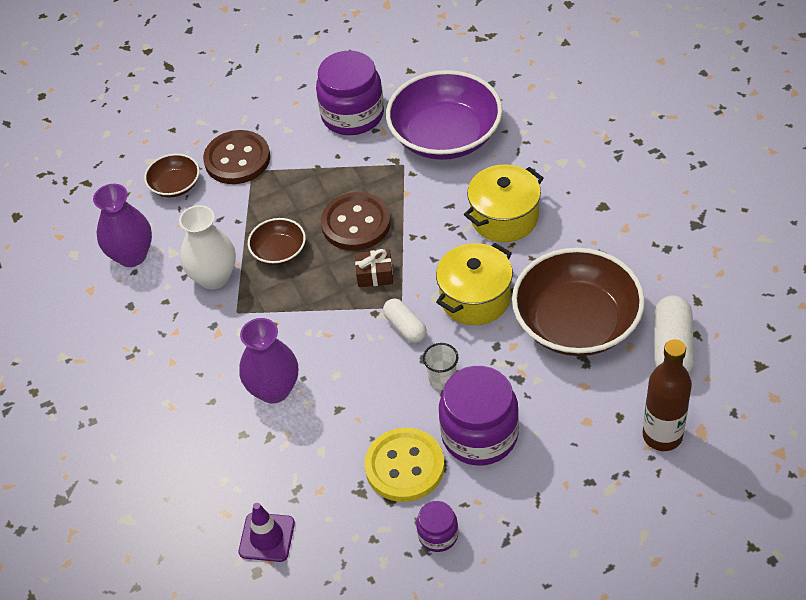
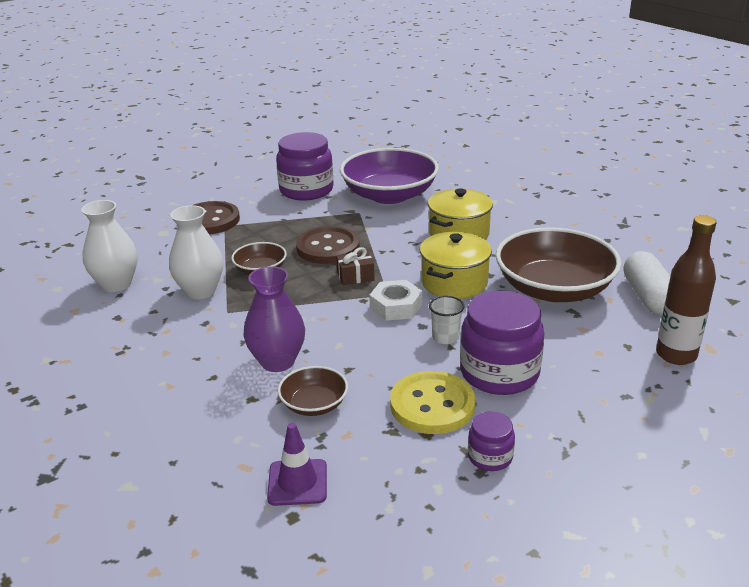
camera: 15 degrees left, 20 degrees down
(132, 255) = (116, 284): purple vase -> white vase
(175, 185) = (154, 239): brown bowl -> brown bowl (314, 404)
(405, 327) = (396, 306): white capsule -> white nut

